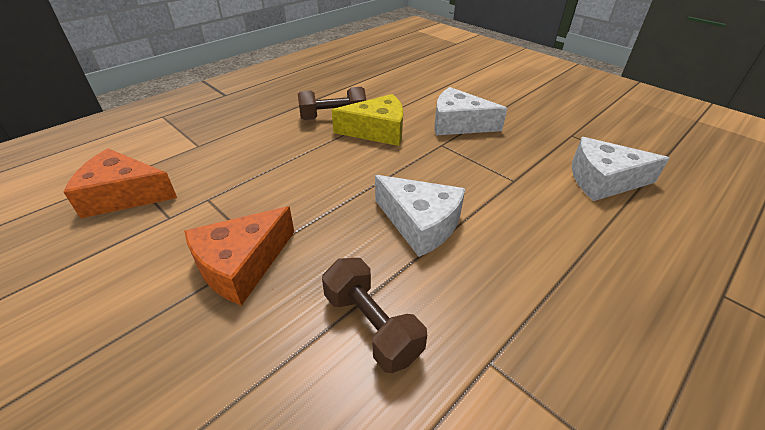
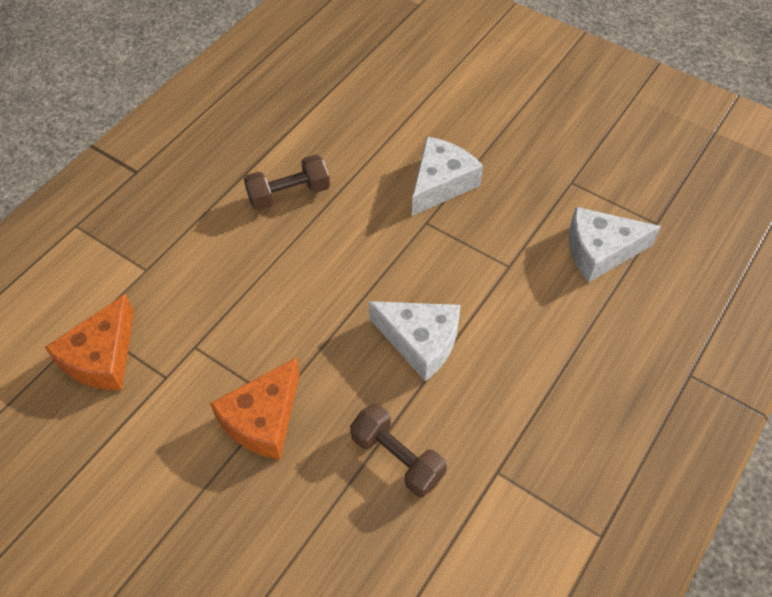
camera: 10 degrees left, 15 degrees up
(124, 195) = (102, 357): orange cheese -> orange cheese turned 60 degrees counterclockwise
(377, 131) = (348, 211): yellow cheese -> none
(458, 124) = (441, 183): white cheese -> white cheese turned 120 degrees clockwise

